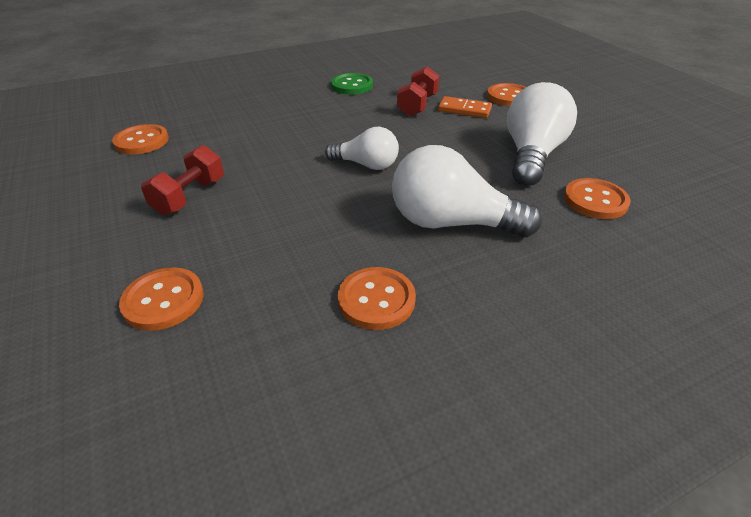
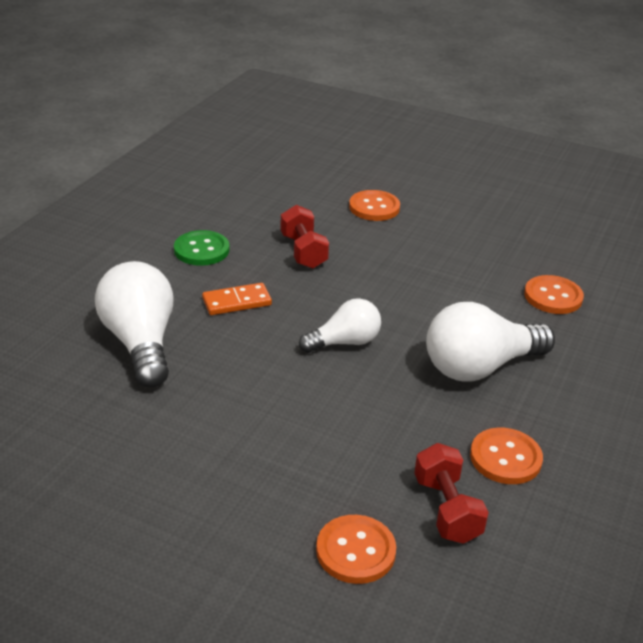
camera: 40 degrees left, 5 degrees down
(141, 141) = (67, 422): orange button -> none
(190, 196) = (228, 454): red dumbbell -> red dumbbell (446, 509)
(464, 110) = (353, 240): orange domino -> orange domino (237, 302)
(531, 155) = (465, 270): white light bulb -> white light bulb (140, 343)

